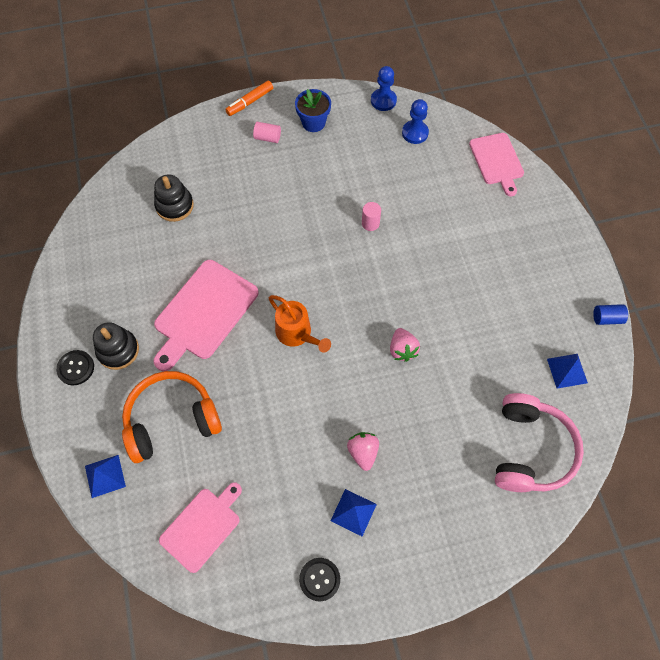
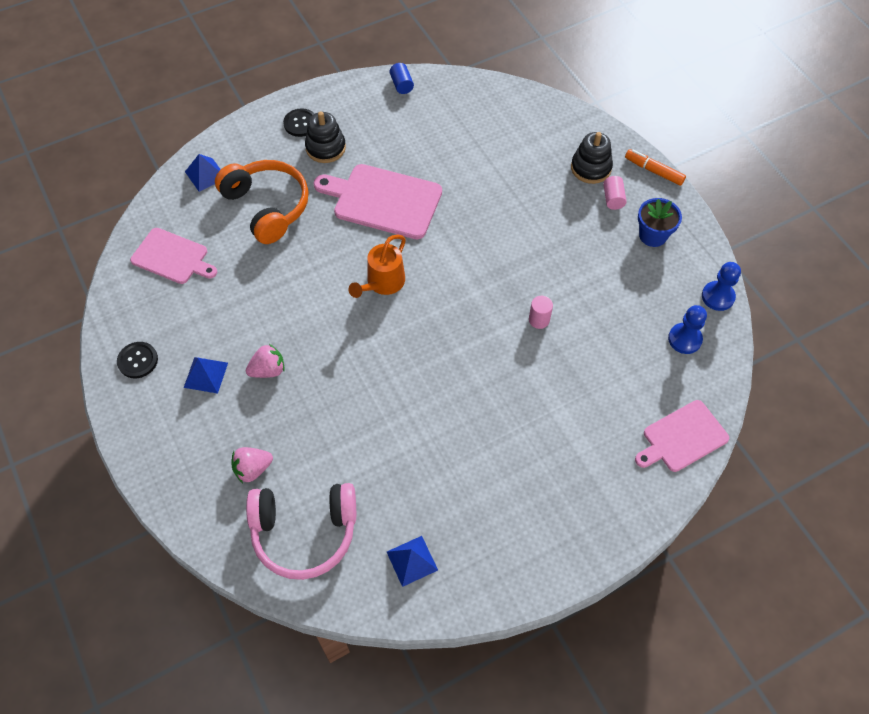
camera: 75 degrees right, 5 degrees down
(174, 206) = (495, 144): black stacking toy -> black stacking toy (591, 168)
(402, 349) = (391, 383): pink strawberry -> pink strawberry (253, 469)
(607, 318) = (496, 600): blue cylinder -> blue cylinder (401, 85)

